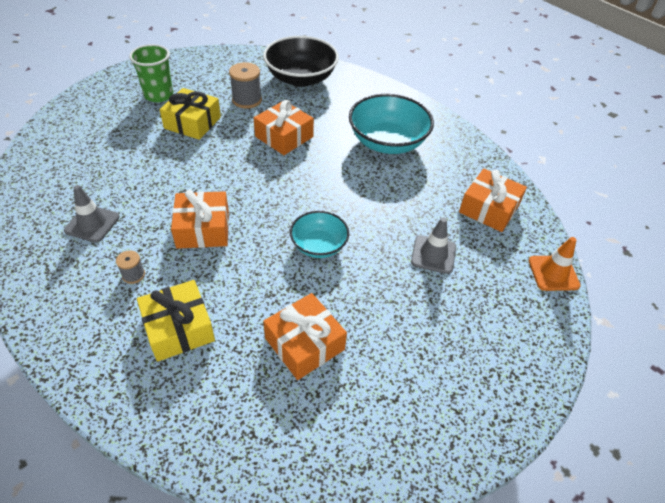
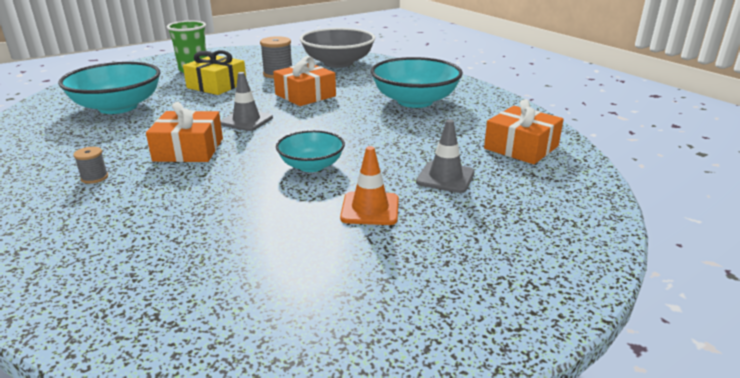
camera: 10 degrees right, 20 degrees down
(92, 224) = (76, 142): grey traffic cone -> grey traffic cone (246, 121)
(108, 164) = (118, 107): none -> turquoise bowl
(179, 328) = (118, 219): yellow gift -> none
(301, 78) = (338, 63): black bowl -> grey bowl
(304, 344) = (261, 239): orange gift -> none
(553, 273) = (597, 198): orange traffic cone -> orange traffic cone (370, 209)

